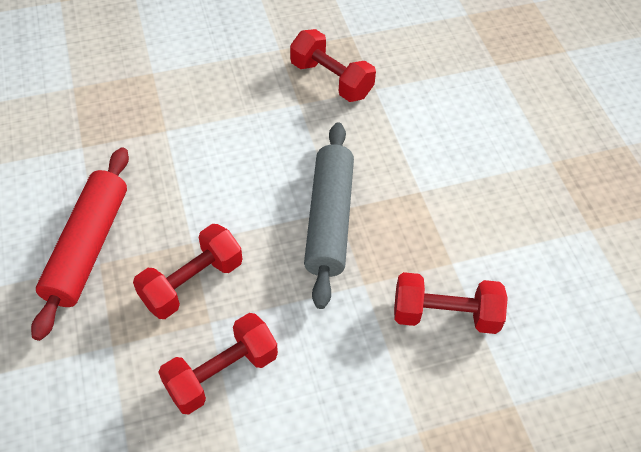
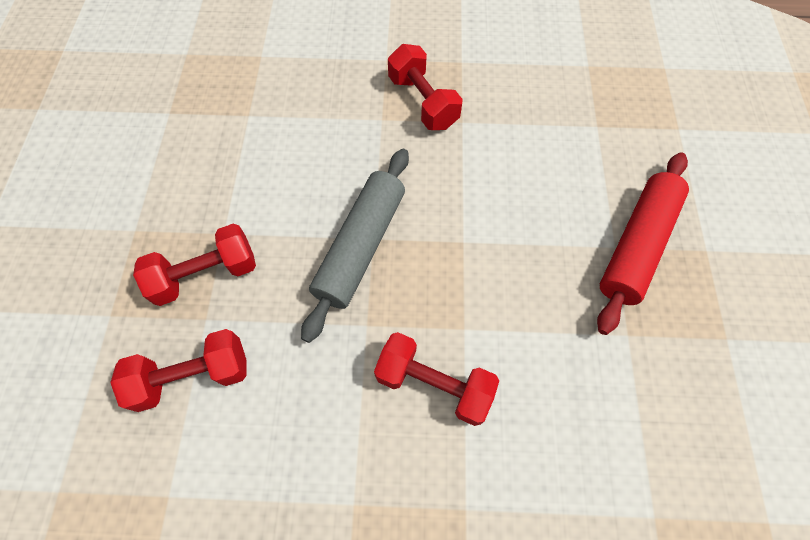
camera: 20 degrees right, 10 degrees up
(88, 247) = (131, 211): red rolling pin -> red rolling pin (636, 245)

